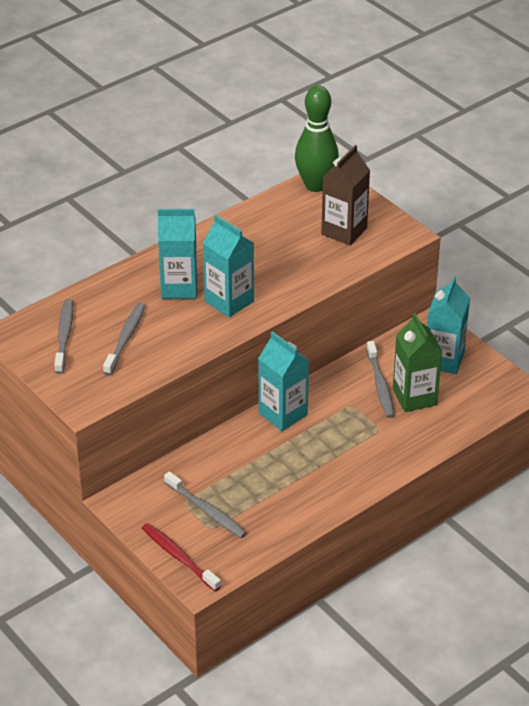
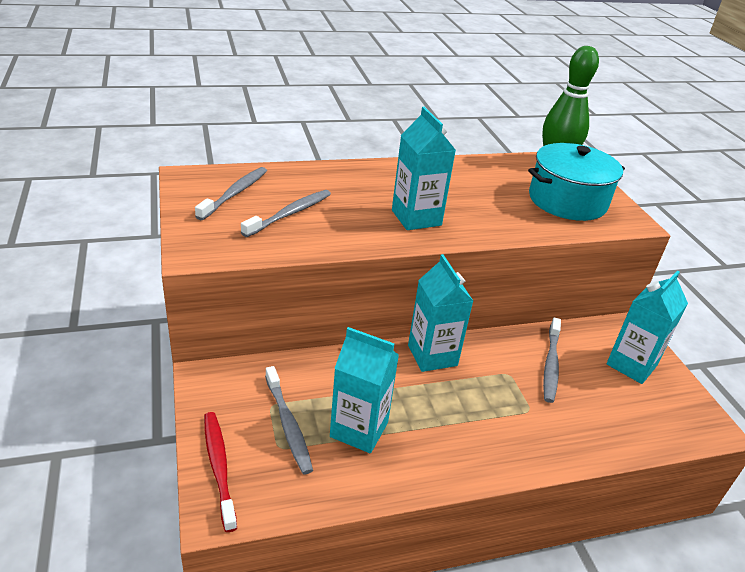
camera: 20 degrees right, 5 degrees down
(179, 287) = (375, 192): turquoise carton -> turquoise carton (359, 429)
(344, 231) = (567, 201): brown carton -> turquoise pot
(414, 397) = (584, 391): green carton -> none

